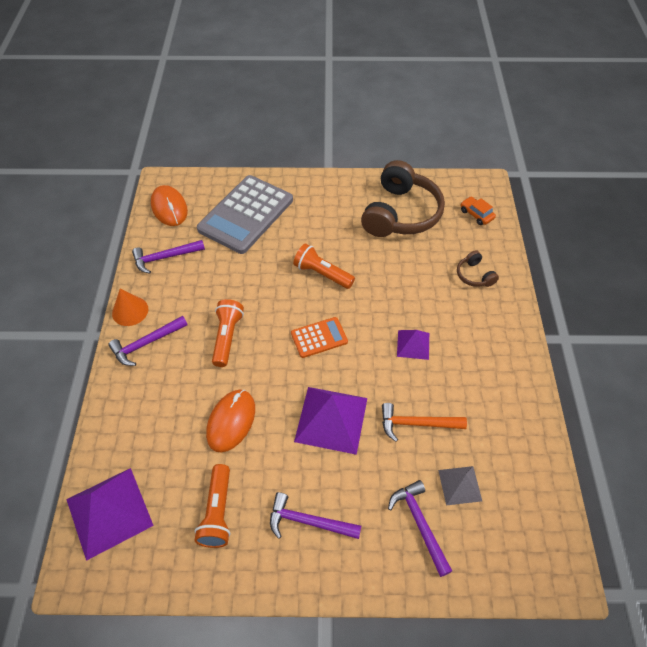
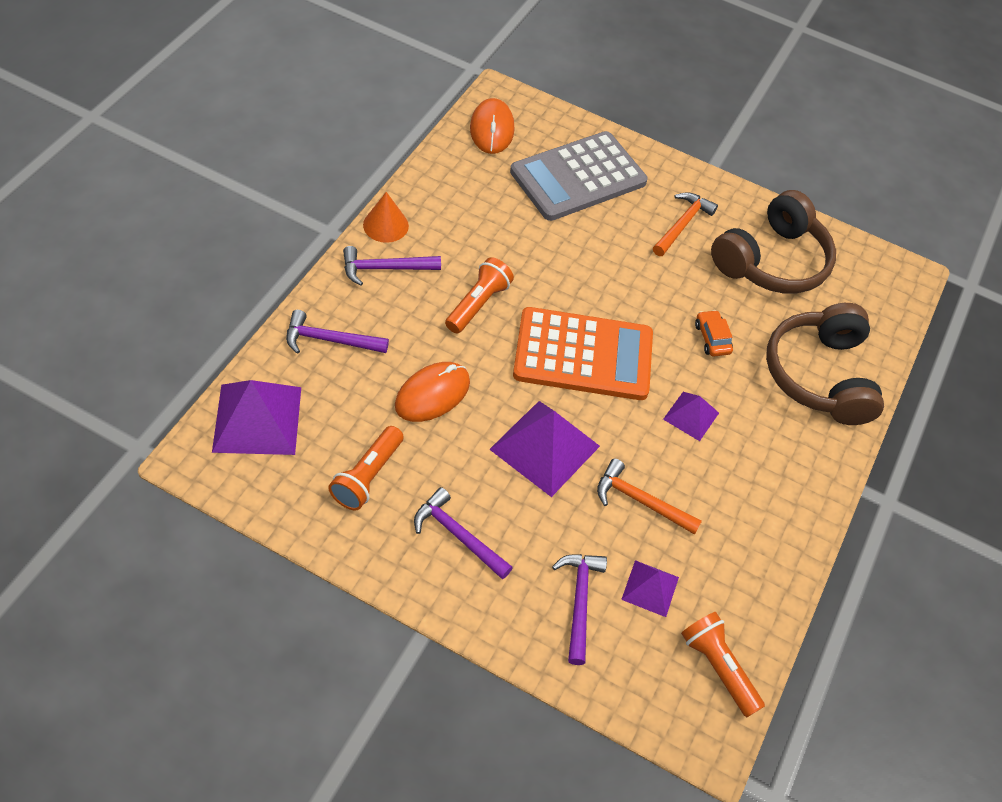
camera: 20 degrees right, 0 degrees up
(165, 257) = (456, 184): purple hammer -> purple hammer (330, 340)
(319, 337) = (583, 355): orange calculator -> orange calculator, size x2.04
(322, 274) = (629, 286): orange flashlight -> orange flashlight (718, 667)
(331, 215) = (682, 224): none -> orange hammer
(460, 485) = (650, 588): grey pyramid -> purple pyramid
(474, 275) = (819, 375): brown headphones -> brown headphones, size x2.28
(476, 214) = (871, 306): orange car -> orange car (712, 338)

